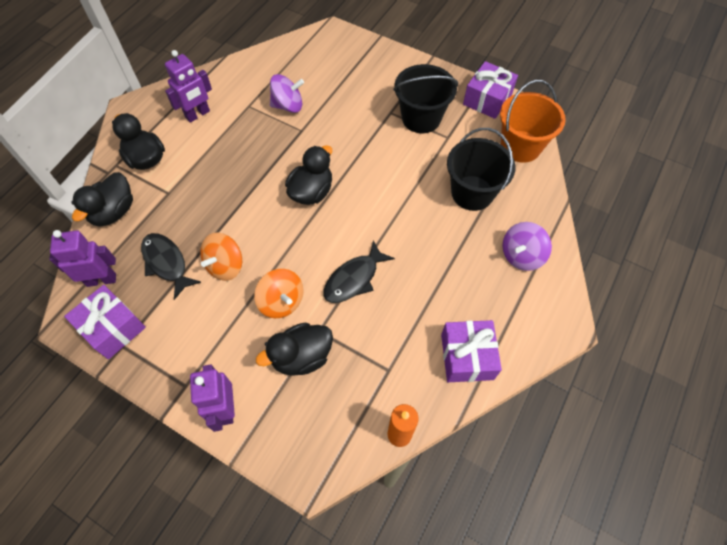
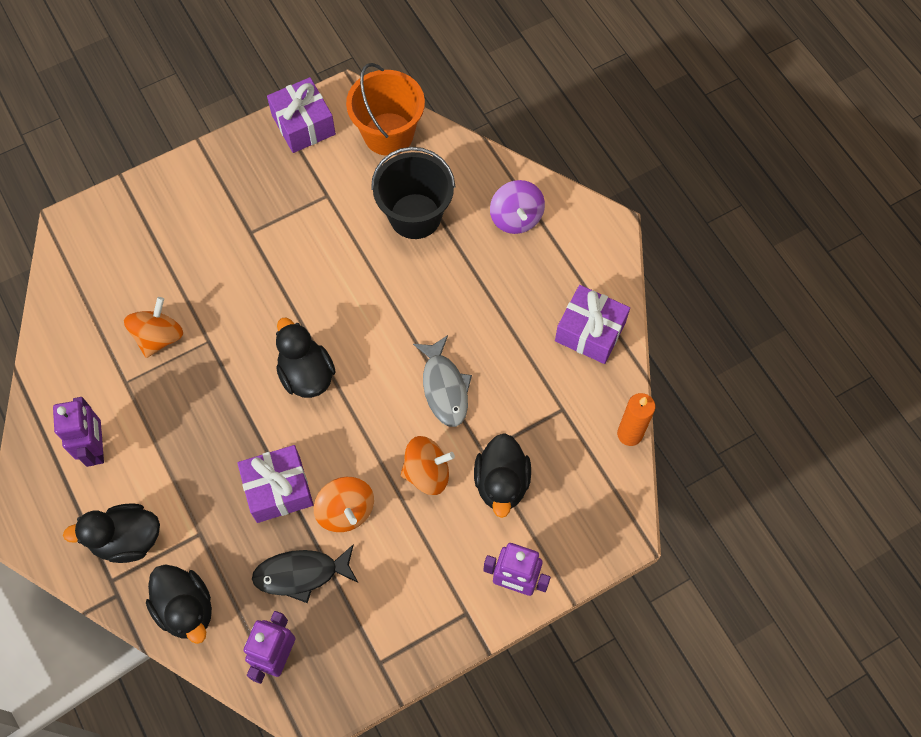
camera: 60 degrees left, 5 degrees up
(112, 328) = (351, 665): purple gift -> purple gift (278, 489)
(288, 106) = (159, 337): purple spinning top -> orange spinning top
(354, 279) = (444, 387): black fish -> grey fish
(421, 118) = (282, 206): black bucket -> none

